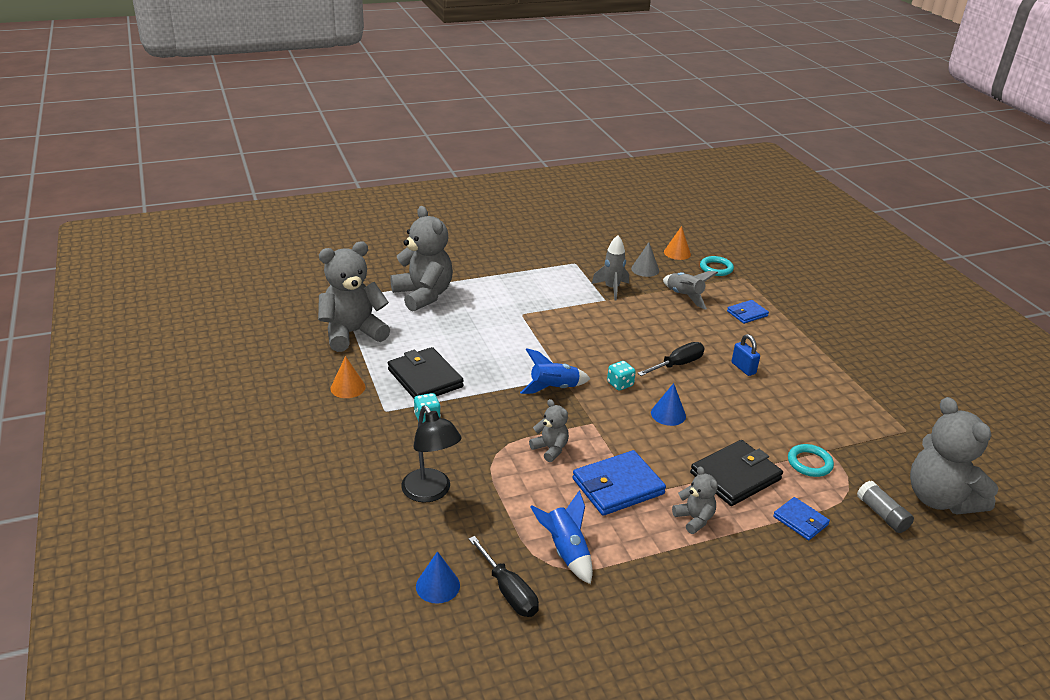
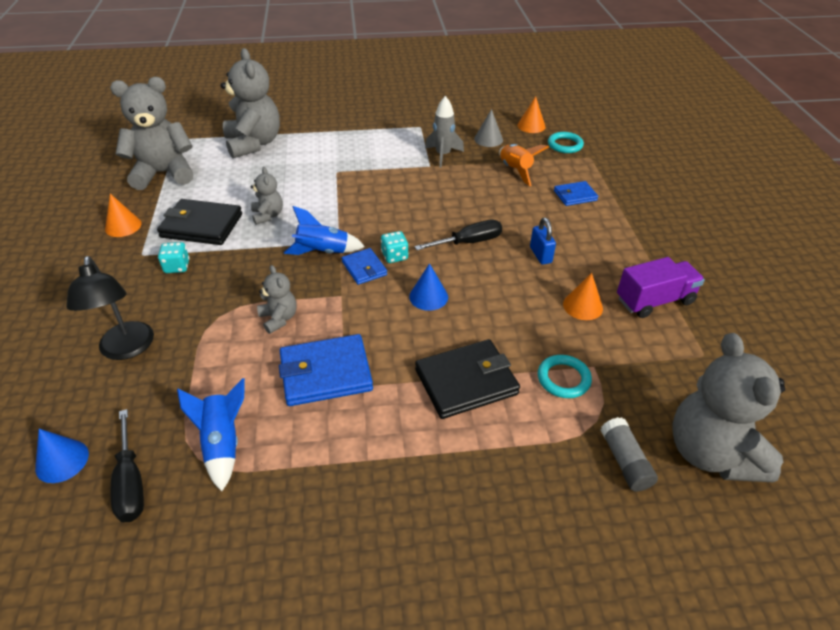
camera: 15 degrees right, 10 degrees up
(425, 378) = (202, 226): black wallet -> black wallet turned 60 degrees counterclockwise
(684, 296) = (515, 170): grey rocket -> orange rocket
(694, 519) = (390, 428): grey teddy bear -> grey teddy bear (268, 215)
(797, 405) = (582, 306): none -> orange cone
(800, 521) = (516, 452): blue wallet -> blue wallet (364, 268)
(851, 394) = (654, 301): none -> purple truck

